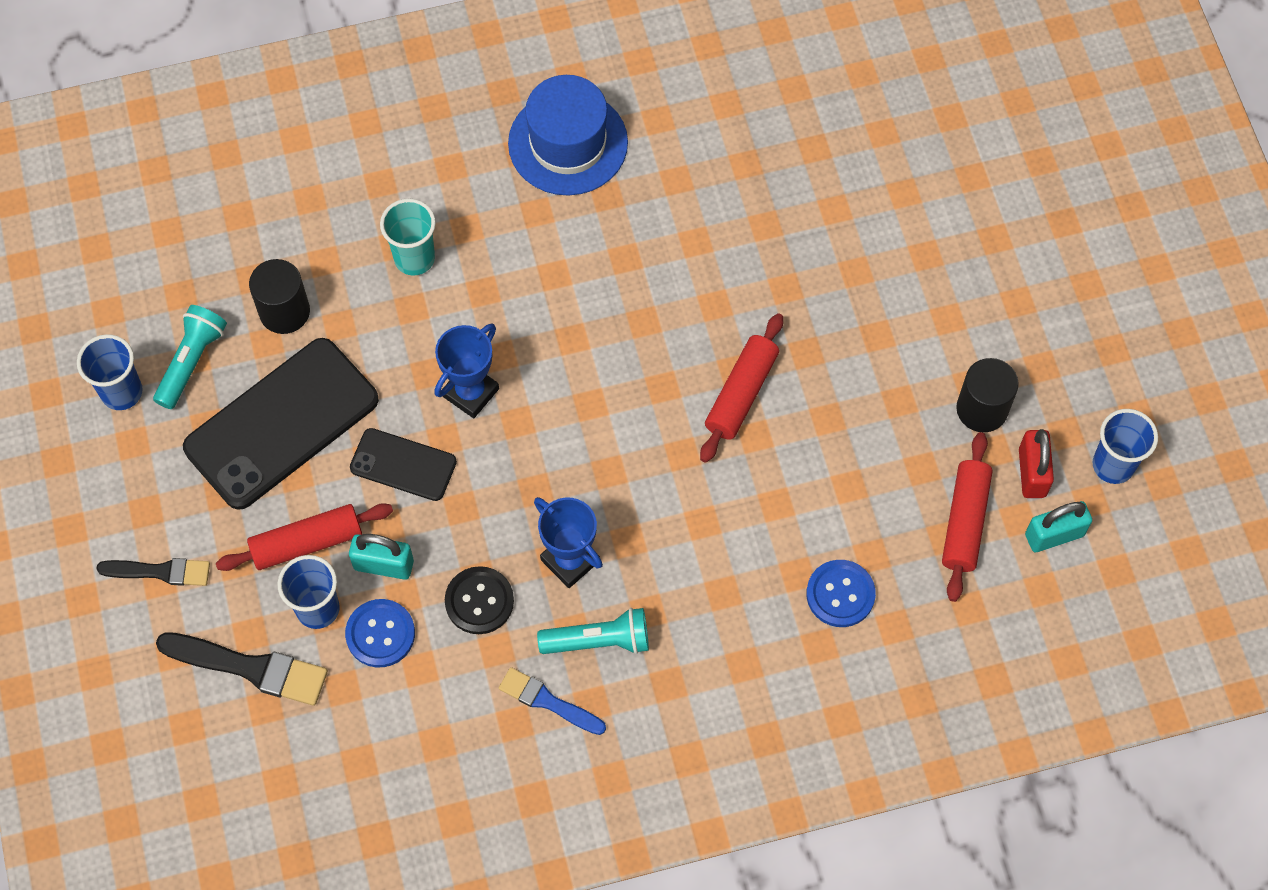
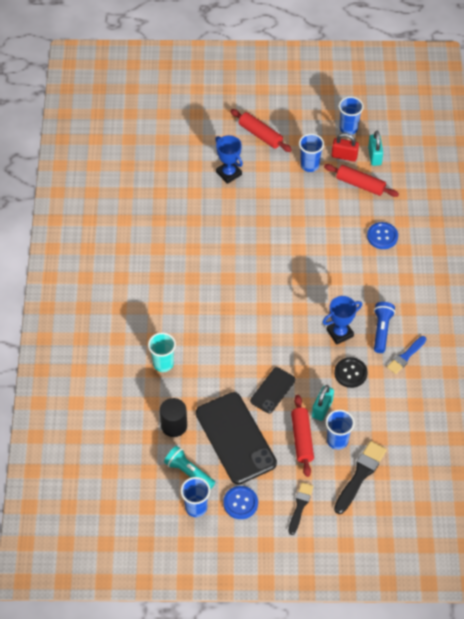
camera: 75 degrees left, 10 degrees down
(380, 634) = (356, 417): blue button -> blue button (240, 503)
(470, 392) = (243, 355): blue trophy -> blue trophy (229, 173)
(568, 143) = (122, 287): blue hat -> none
(599, 640) = (381, 330): turquoise flashlight -> blue flashlight
(741, 394) = (276, 249): red rolling pin -> red rolling pin (260, 135)
(982, 409) = (309, 165): black cylinder -> blue cup

